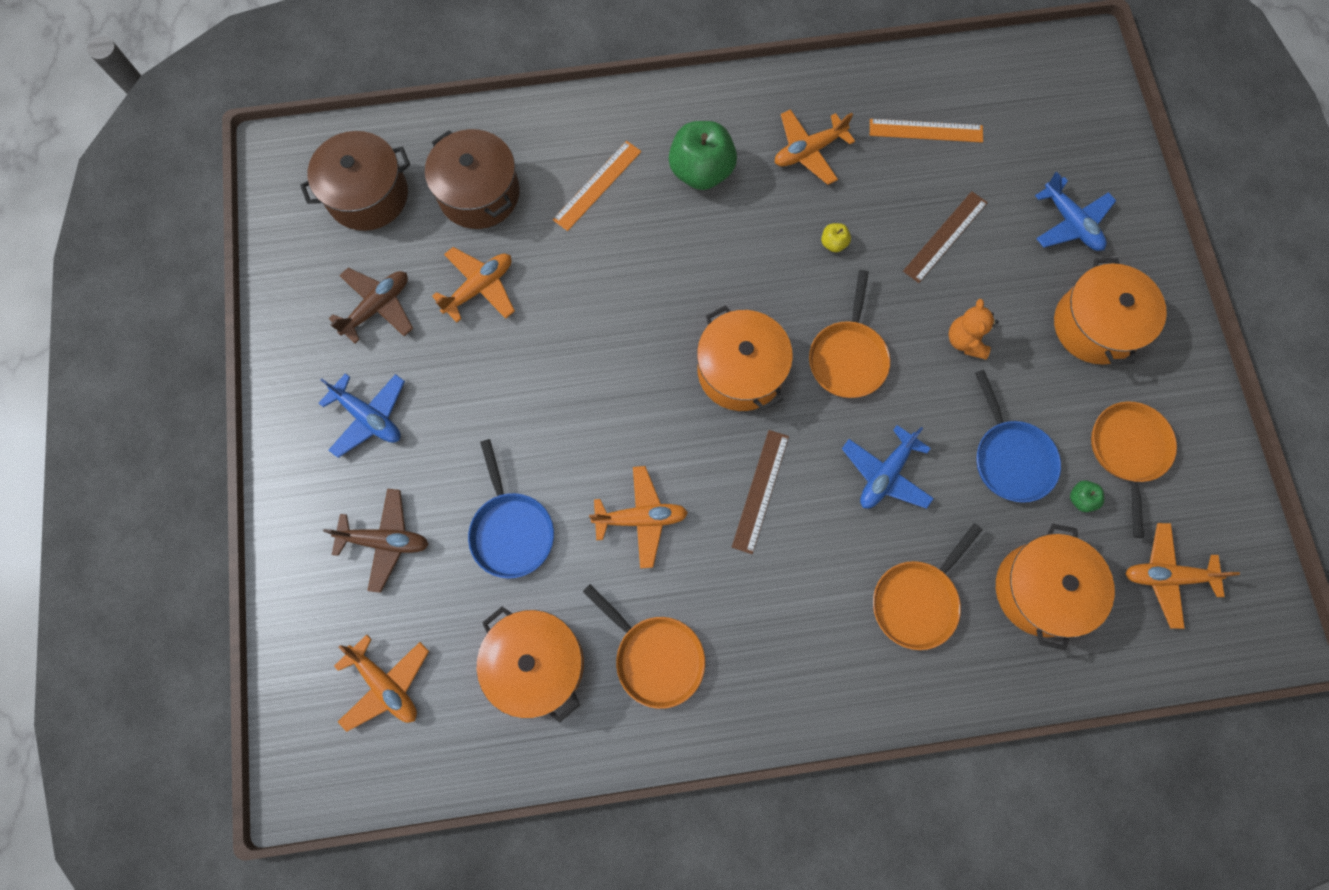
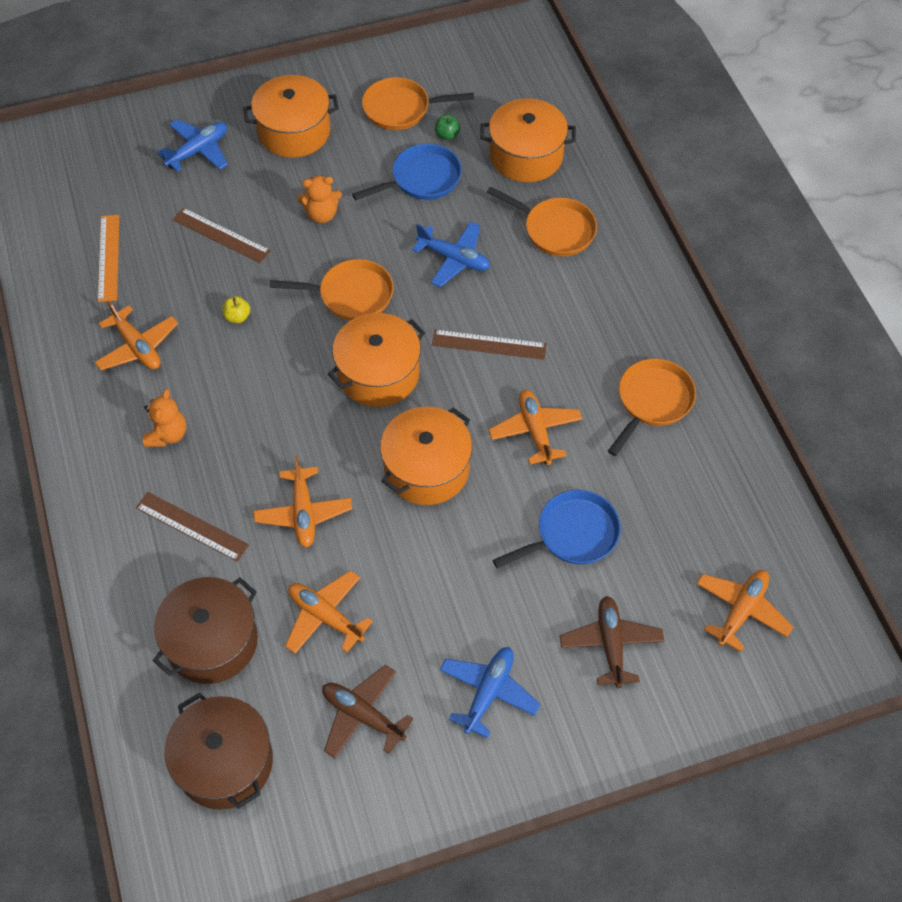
camera: 100 degrees left, 15 degrees down
(536, 664) = (685, 490): orange pot -> orange pot (427, 469)
(597, 185) = (192, 526): orange ruler -> brown ruler
(701, 171) = (167, 434): green apple -> orange teddy bear
(1166, 576) = (496, 85): orange plane -> orange plane (303, 513)

